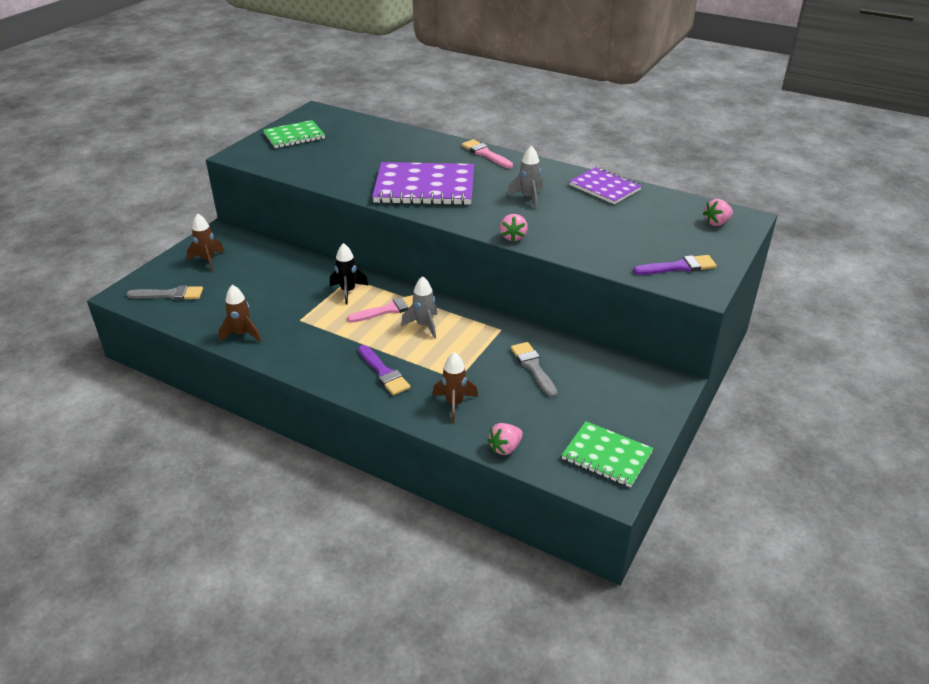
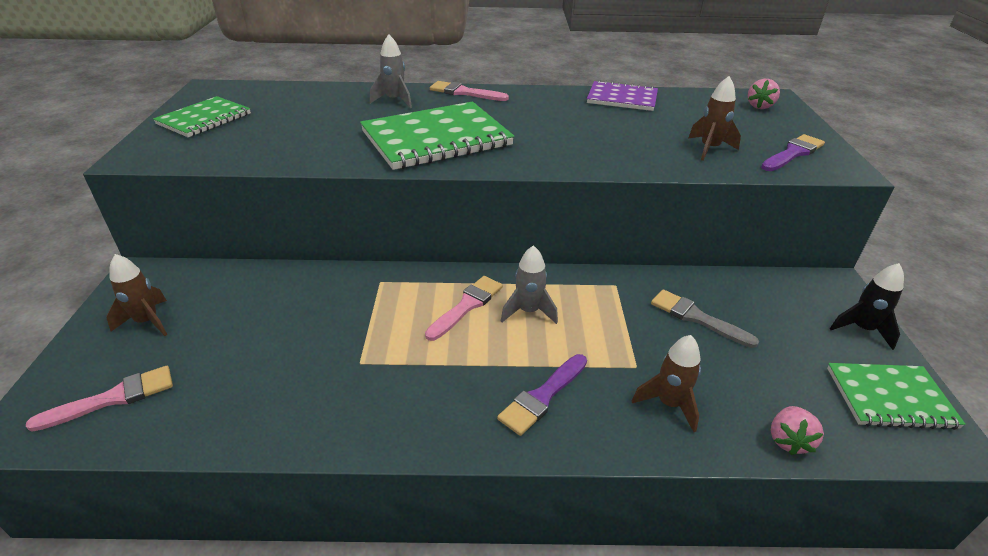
camera: 30 degrees left, 0 degrees up
(169, 295) = (113, 398): grey brush -> pink brush
(242, 334) = (288, 419): brown rocket -> brown rocket (709, 149)
(348, 291) = (393, 299): black rocket -> black rocket (862, 329)
(384, 373) = (542, 396): purple brush -> purple brush turned 105 degrees clockwise
(425, 187) = (436, 139): purple notebook -> green notebook
(513, 237) = (601, 167): pink strawberry -> none
(528, 198) = (563, 124): grey rocket -> grey rocket (394, 101)

